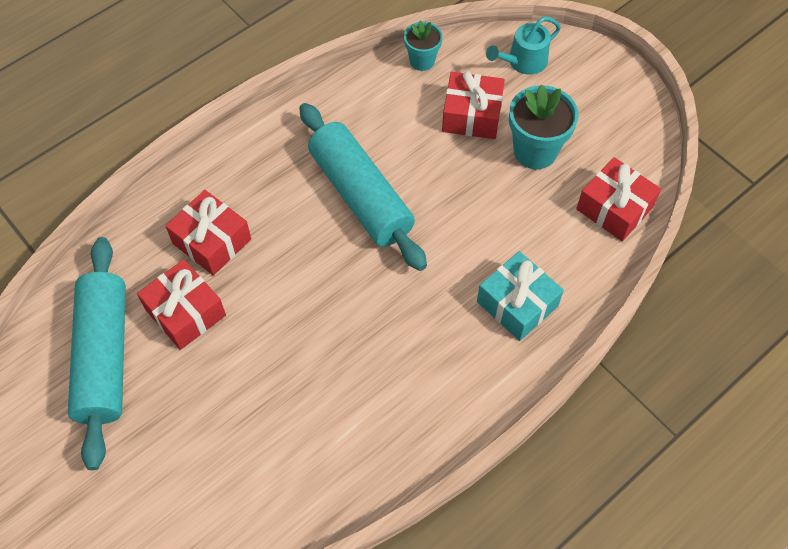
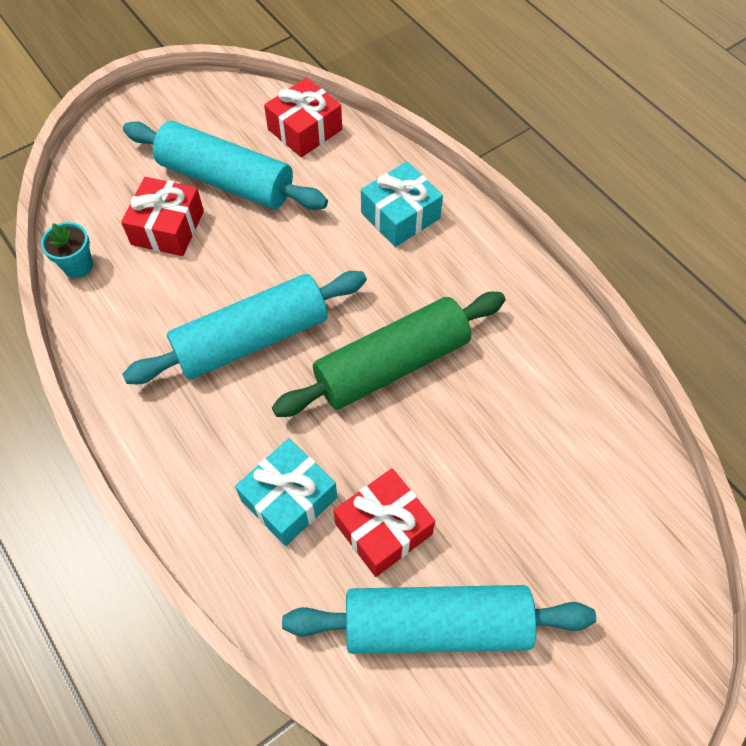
camera: 85 degrees left, 0 degrees up
(212, 241) = (289, 499): red gift -> turquoise gift
(342, 308) = (392, 364): none -> green rolling pin
(523, 61) = (107, 175): turquoise watering can -> none
(535, 151) = (226, 180): turquoise flower pot -> turquoise rolling pin

